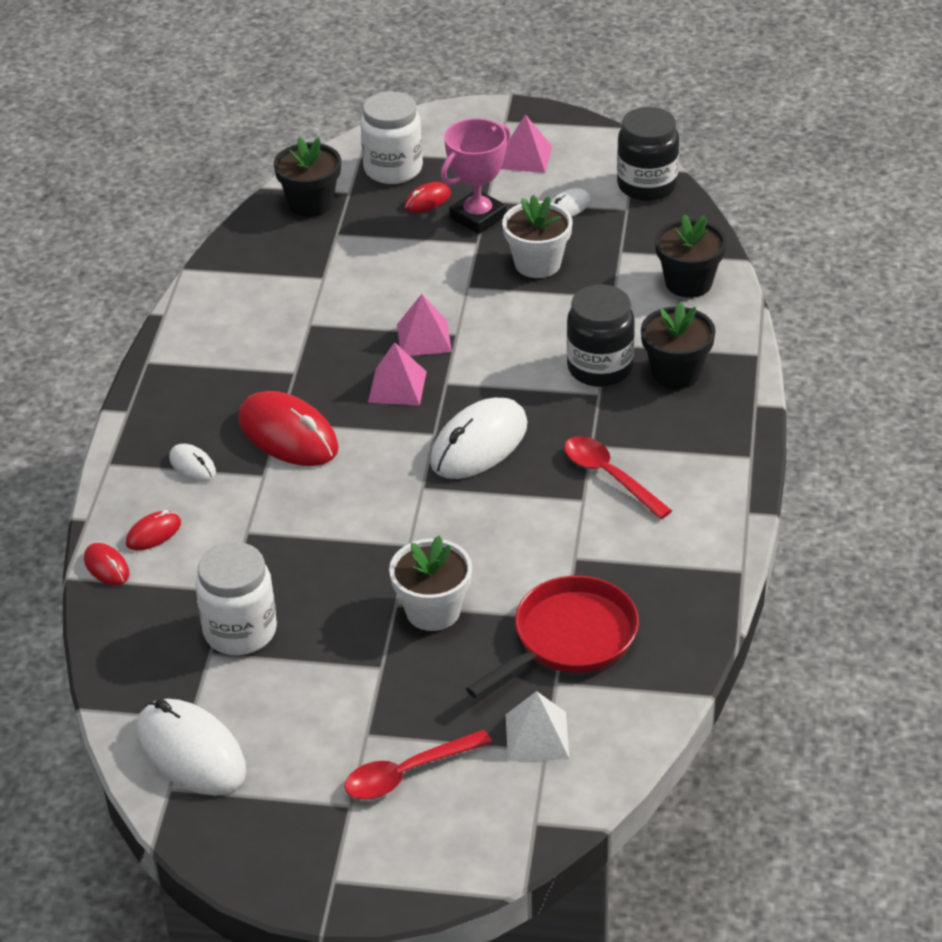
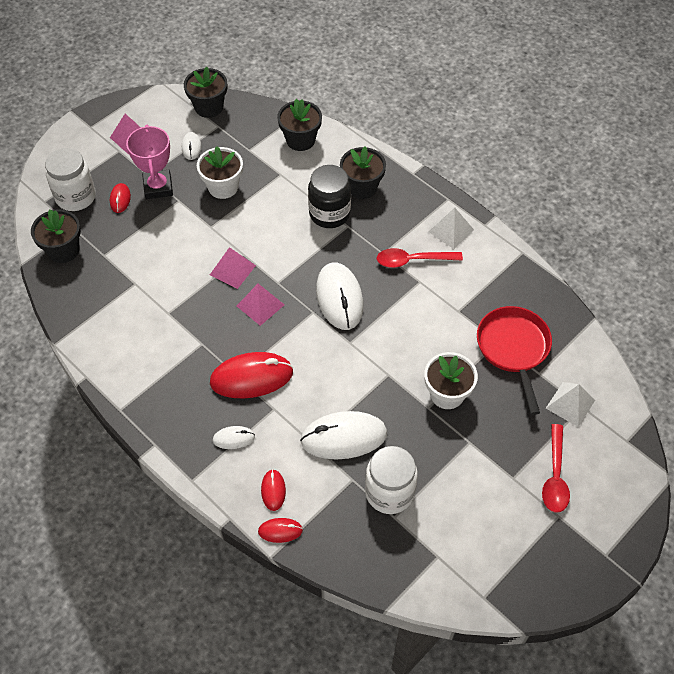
camera: 55 degrees left, 15 degrees up
(191, 752) = (464, 571): white mouse -> white mouse (343, 437)
(647, 185) = (209, 107): black jar -> black flower pot
(699, 486) = (451, 230): none -> white pyramid

